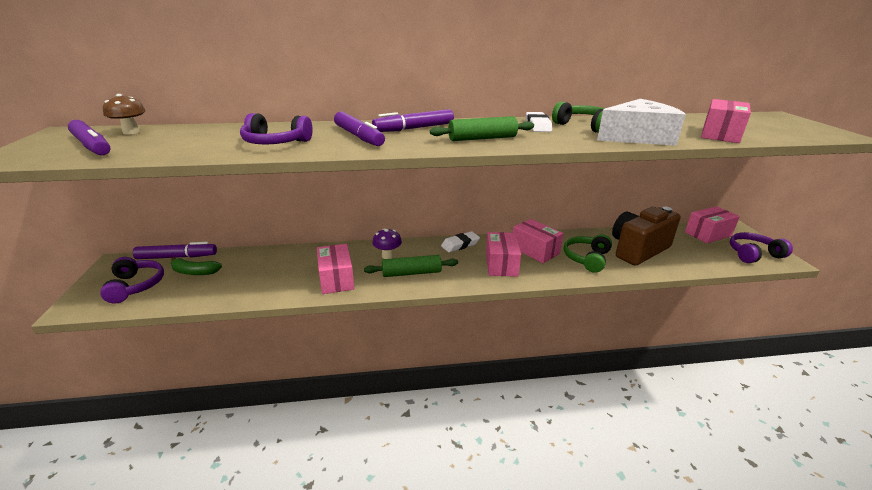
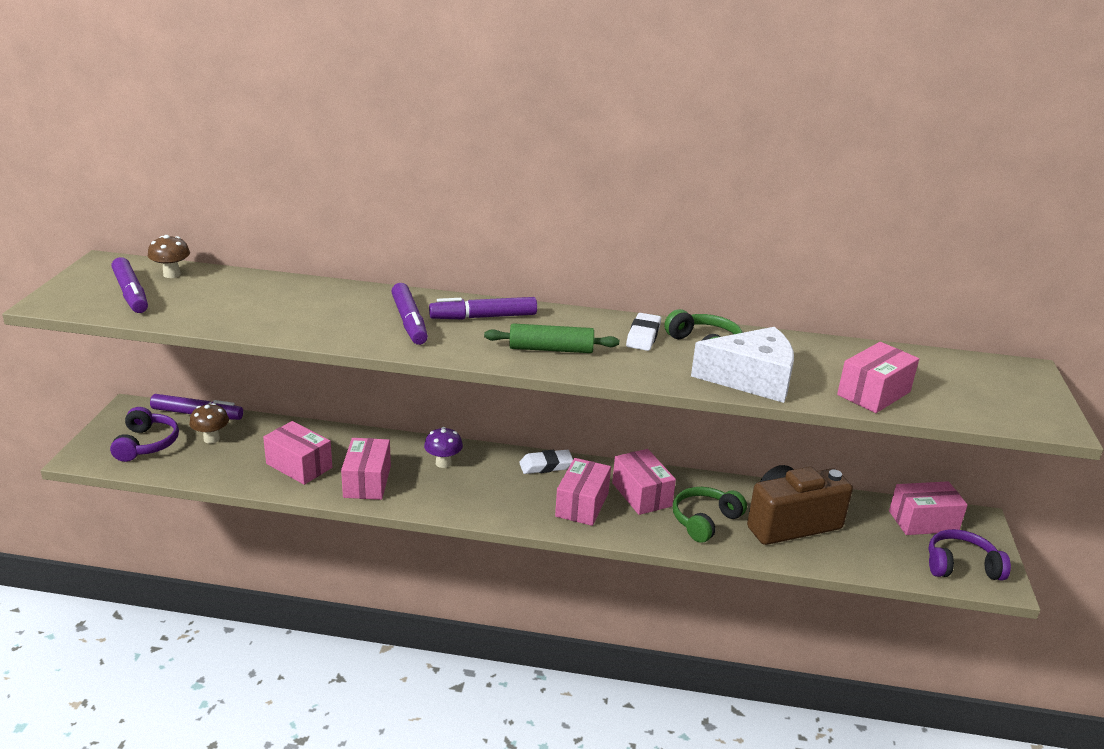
camera: 15 degrees right, 0 degrees up
(194, 272) = (211, 439): green banana -> brown mushroom
(275, 142) = (314, 318): purple headphones -> none
(276, 278) = (299, 466): none -> pink box
(411, 273) = (461, 493): green rolling pin -> none

